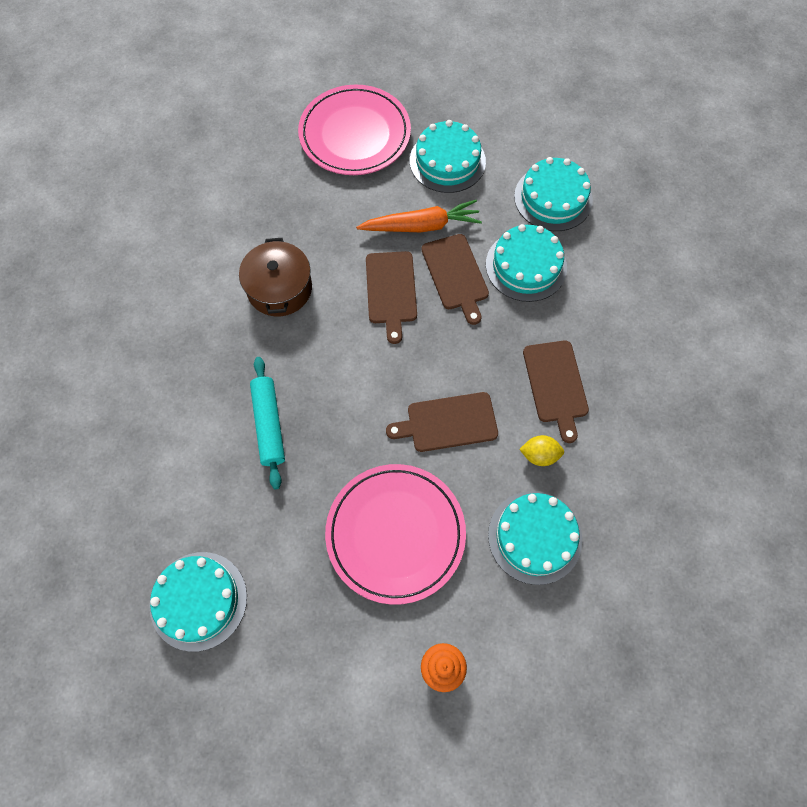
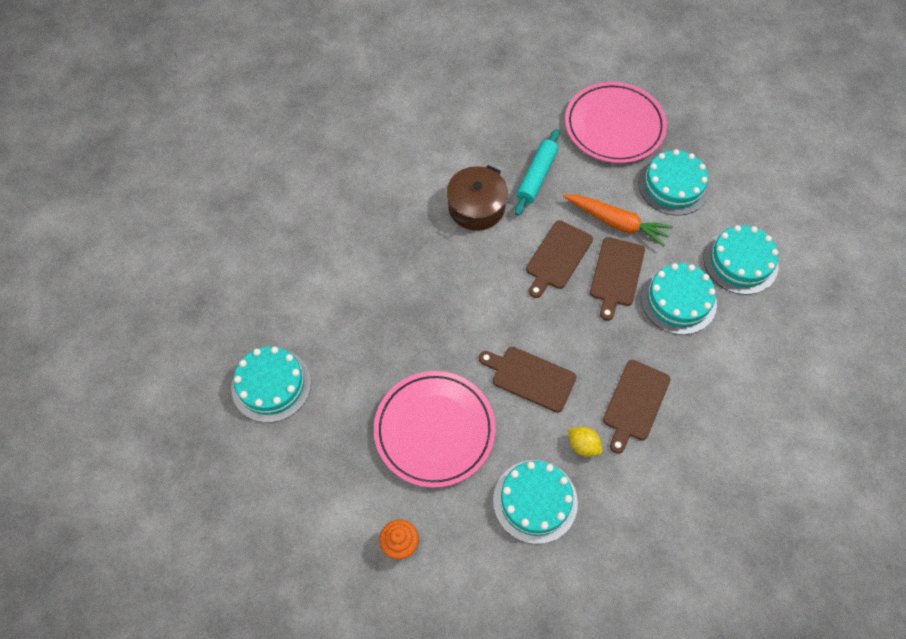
camera: 35 degrees right, 5 degrees down
(269, 425) = (400, 298): turquoise rolling pin -> turquoise rolling pin (536, 176)

